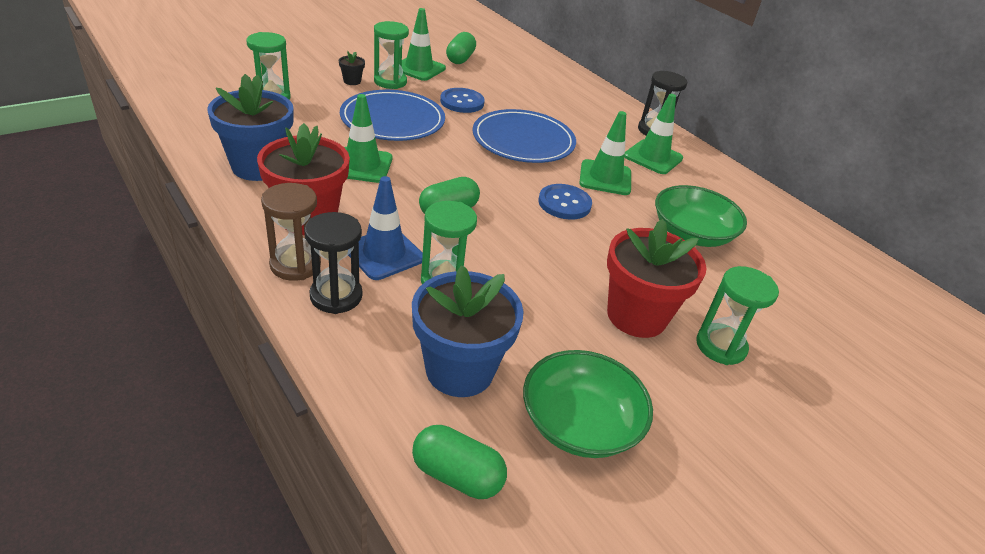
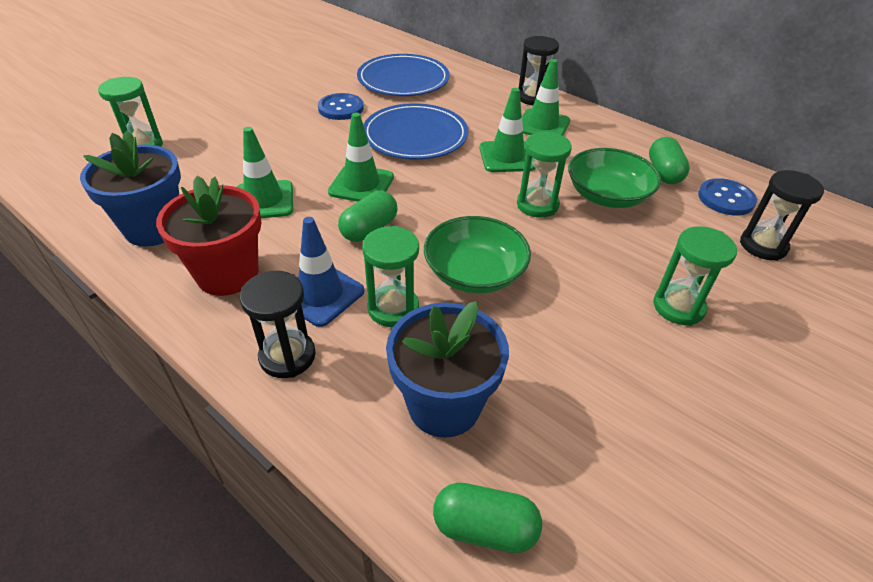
camera: 10 degrees left, 5 degrees up
(295, 265) = (232, 332): brown hourglass -> none
(352, 81) = (222, 110): black flower pot -> none
(390, 82) = (261, 102): green hourglass -> green hourglass (537, 205)
(392, 120) = (278, 143): blue plate -> blue plate (403, 79)
(419, 68) = (285, 81): green traffic cone -> green traffic cone (361, 184)
(460, 59) = (323, 63): green capsule -> green capsule (664, 173)
(564, 203) = (479, 193): blue button -> blue button (726, 199)
(580, 423) = (582, 430): green bowl -> green bowl (474, 273)
(636, 316) = (590, 296): red flower pot -> none
(834, 314) = (763, 246): none -> black hourglass

